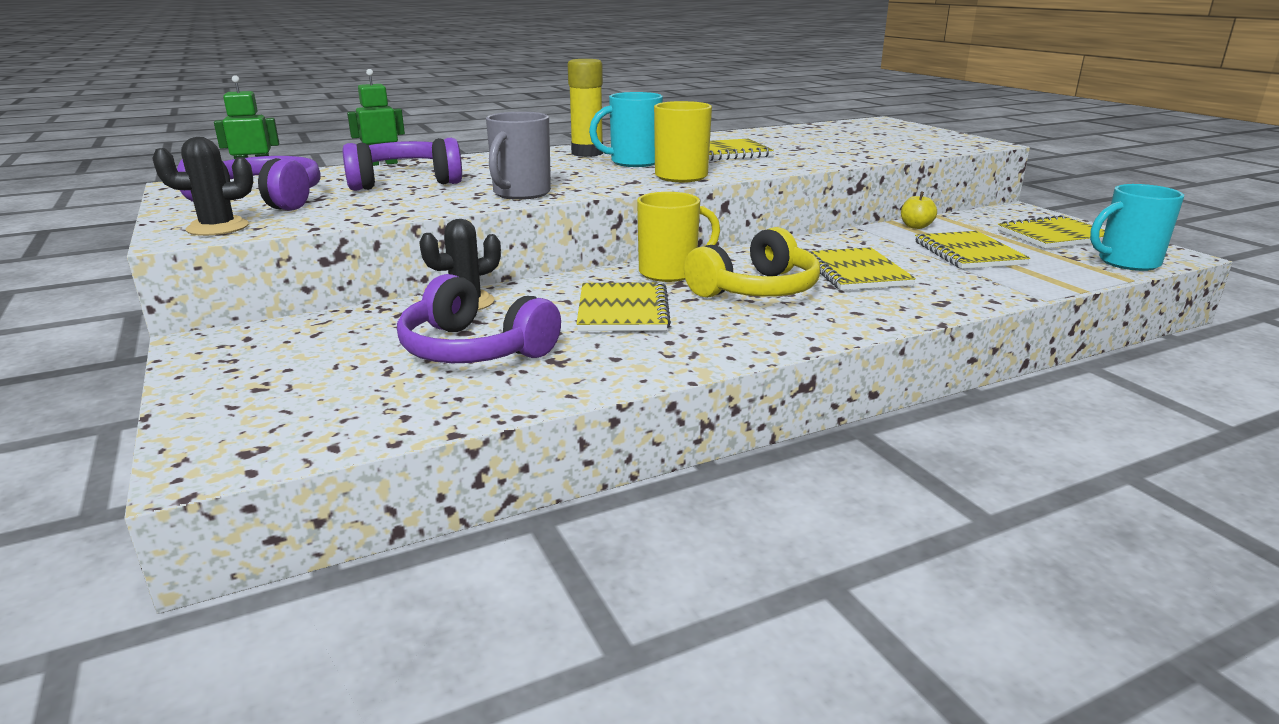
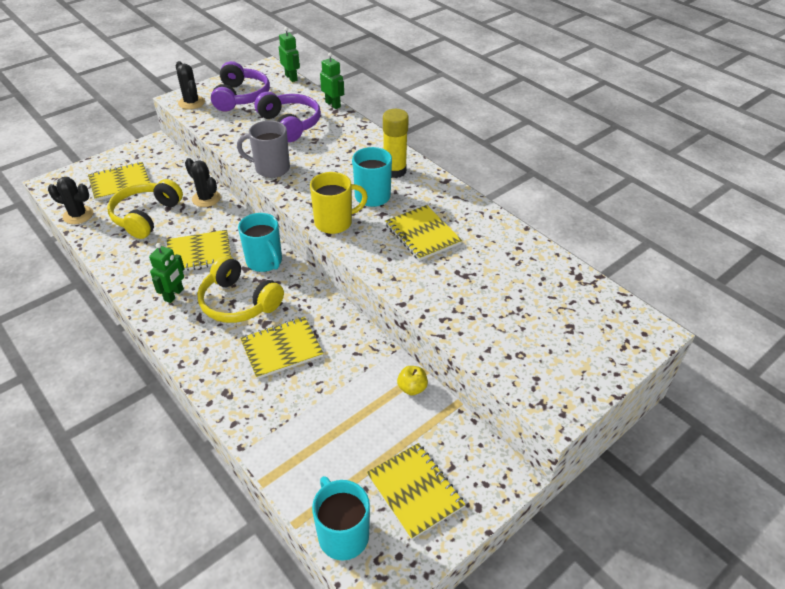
camera: 75 degrees right, 20 degrees up
(399, 420) = (78, 215): none -> black cactus
(474, 350) = (146, 216): purple headphones -> yellow headphones
(670, 272) = (265, 262): yellow mug -> turquoise mug
(724, 329) = (174, 295): none -> green robot
(968, 253) = (343, 418): yellow notebook -> yellow notebook (120, 183)

